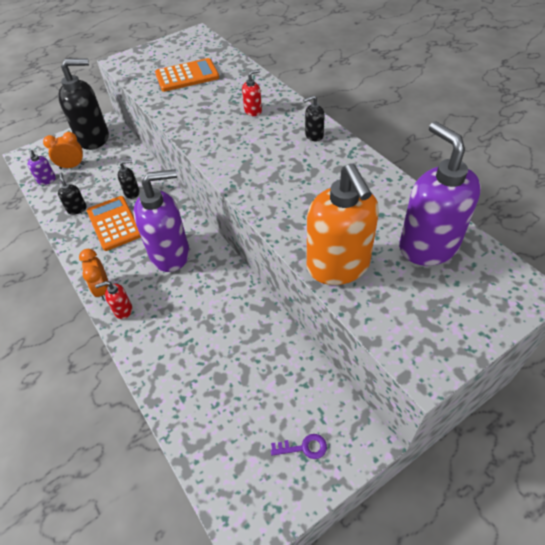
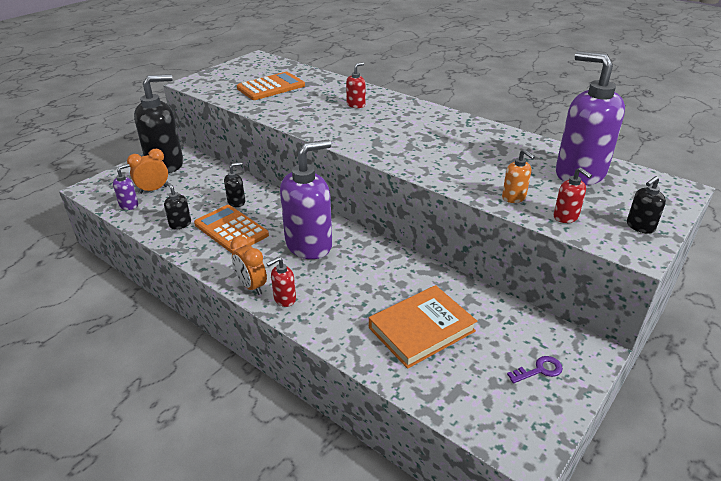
camera: 20 degrees left, 15 degrees down
(47, 180) = (129, 205): purple soap dispenser -> purple soap dispenser turned 105 degrees counterclockwise
(221, 373) = (421, 329): none -> orange book
(314, 135) = (426, 115): black soap dispenser -> black soap dispenser (640, 226)
(338, 266) = (514, 197): orange soap dispenser -> orange soap dispenser, size x0.43
(376, 304) = (566, 217): none -> red soap dispenser

